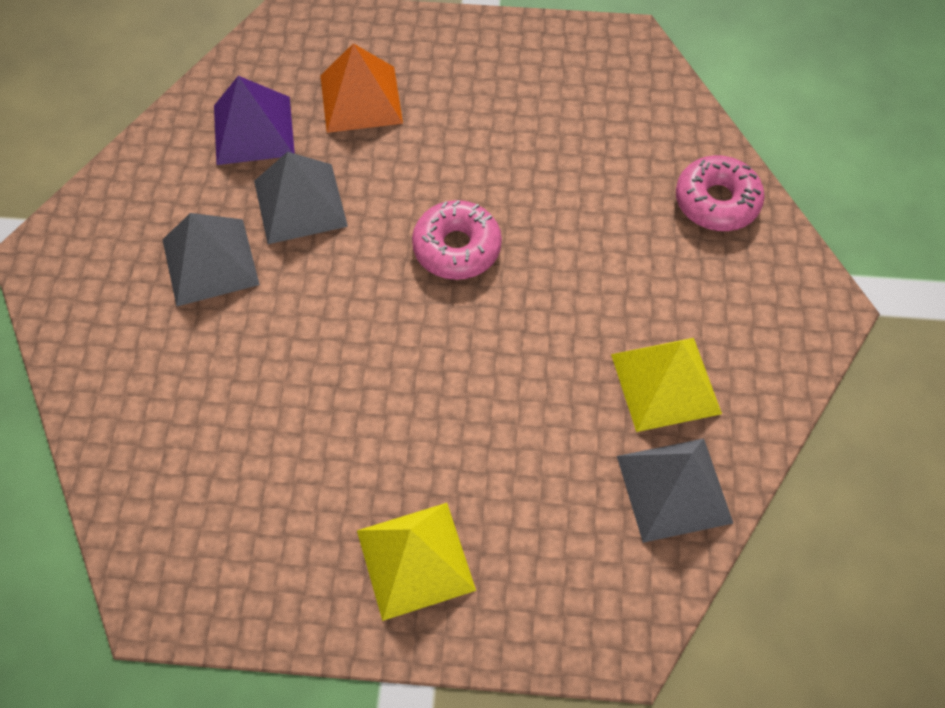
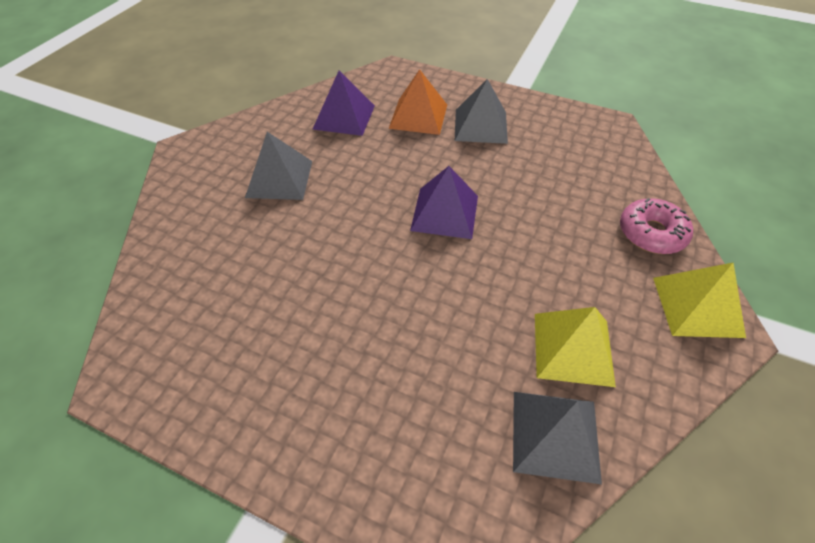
camera: 20 degrees right, 10 degrees down
(300, 203) = (352, 161): grey pyramid -> grey pyramid (481, 126)
(415, 560) = (319, 418): yellow pyramid -> yellow pyramid (697, 306)
(457, 248) = (445, 213): pink donut -> purple pyramid

